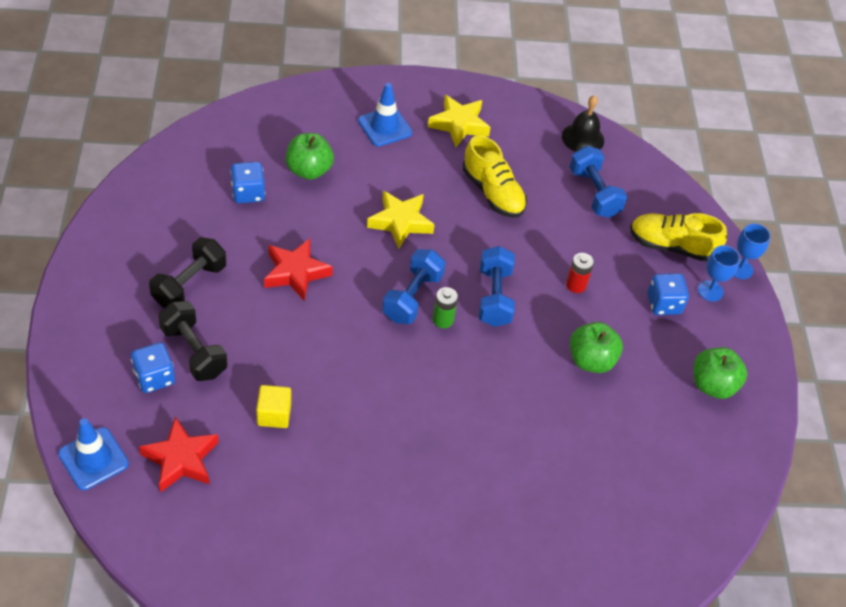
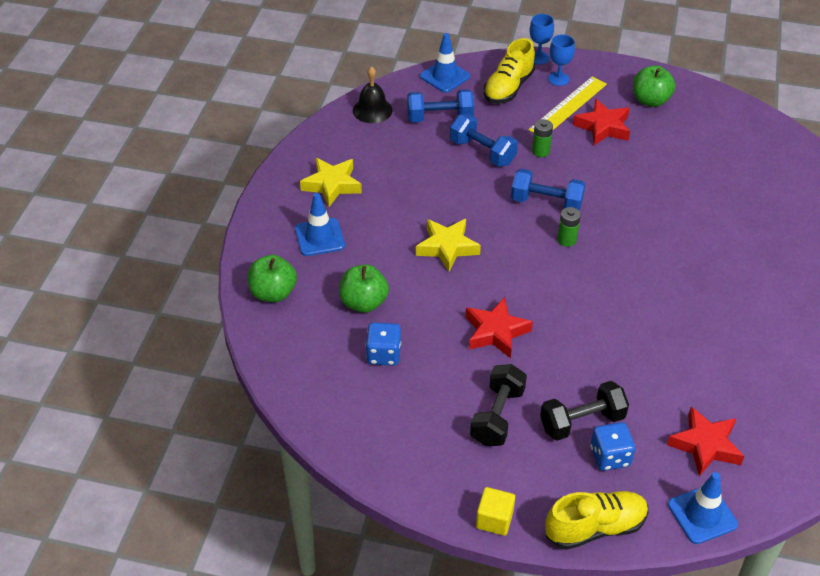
camera: 70 degrees left, 5 degrees down
(189, 285) = (497, 416): black dumbbell -> black dumbbell turned 60 degrees clockwise
(274, 414) = (660, 371): yellow cube -> yellow cube (494, 519)
(412, 297) = (538, 255): blue dumbbell -> blue dumbbell (482, 152)
(493, 192) = (424, 180): yellow shoe -> yellow shoe (595, 528)
(576, 285) = (540, 151): red battery -> green battery
(591, 360) = (620, 160): green apple -> green apple (273, 293)
(642, 340) = (603, 127): none -> red star
(663, 304) = (568, 107): blue dice -> yellow ruler
(665, 189) = (445, 76): none -> blue traffic cone

